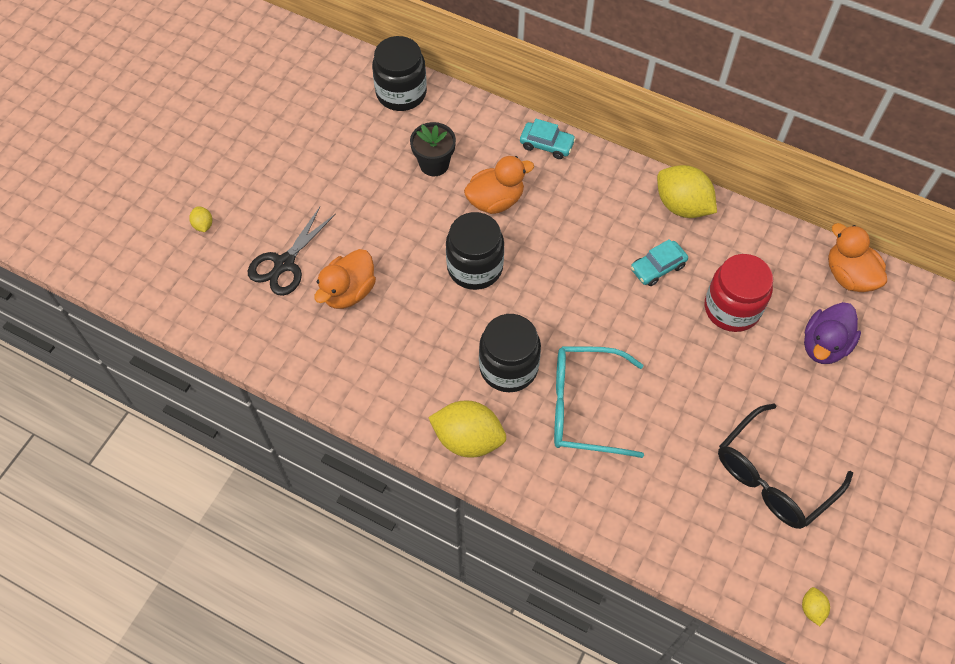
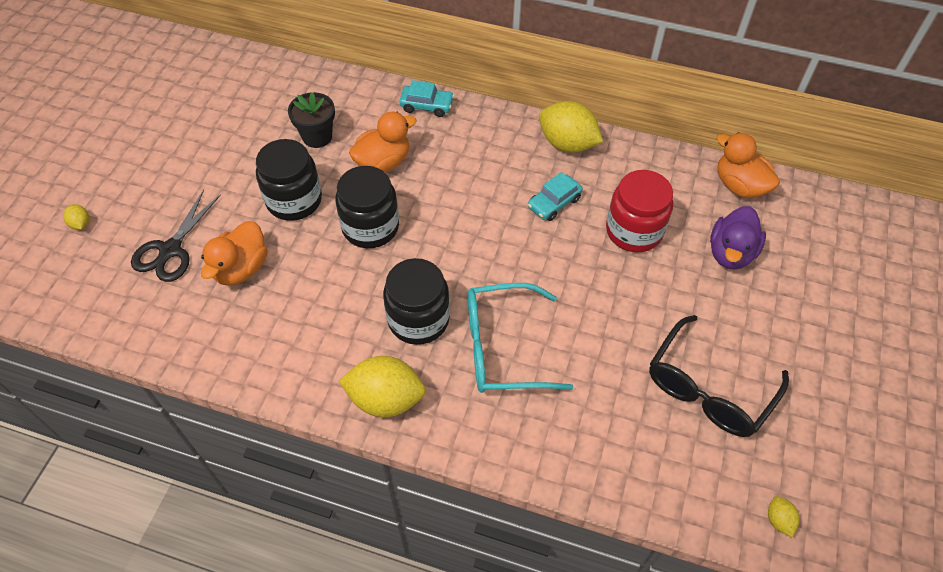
camera: 10 degrees left, 5 degrees down
(401, 93) = (277, 77): black jar -> black jar (294, 200)

